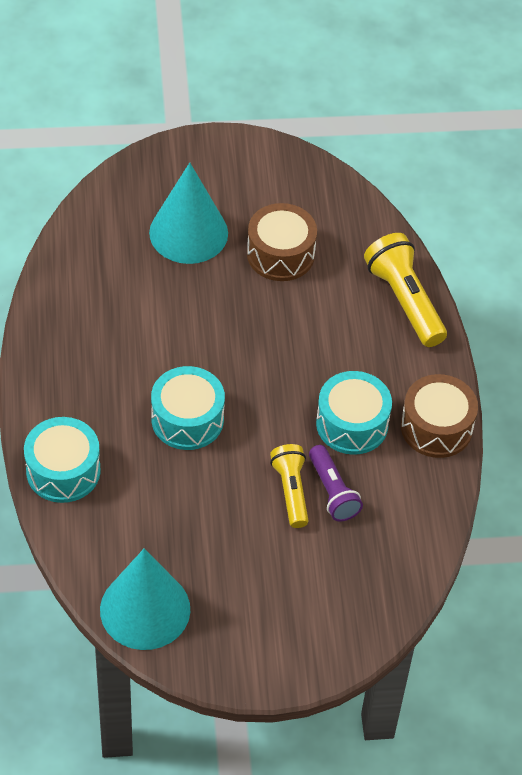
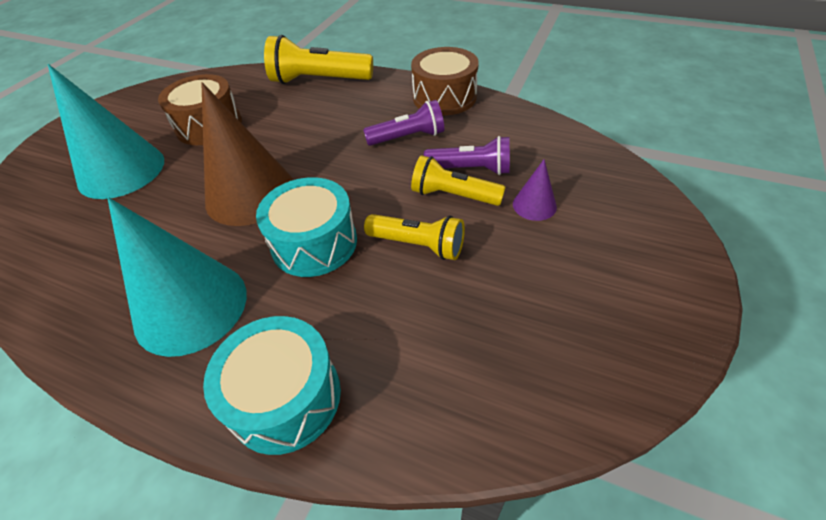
camera: 55 degrees left, 5 degrees down
(145, 609) = (552, 385): turquoise cone -> turquoise cone (191, 307)
(214, 344) = (250, 194): none -> brown cone
(222, 489) = (418, 245): none -> yellow flashlight
(310, 553) = (534, 205): none -> purple cone
(352, 424) = (408, 137): turquoise drum -> purple flashlight

